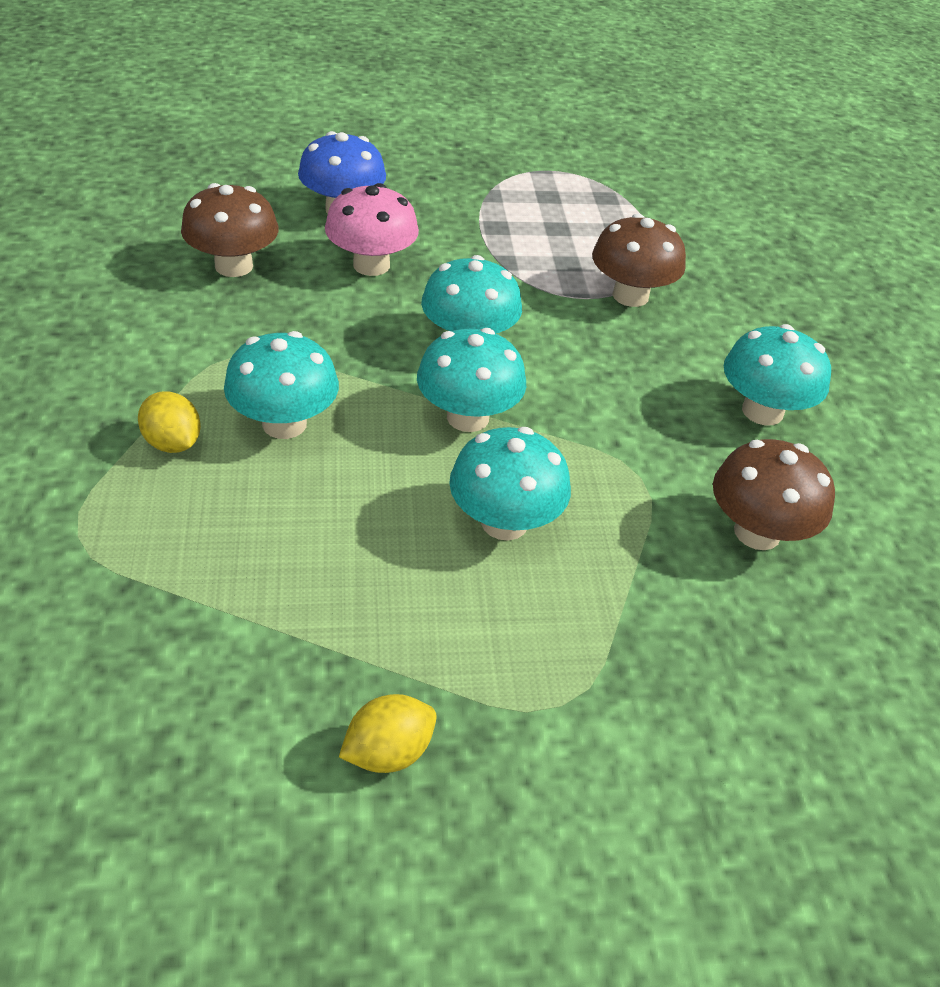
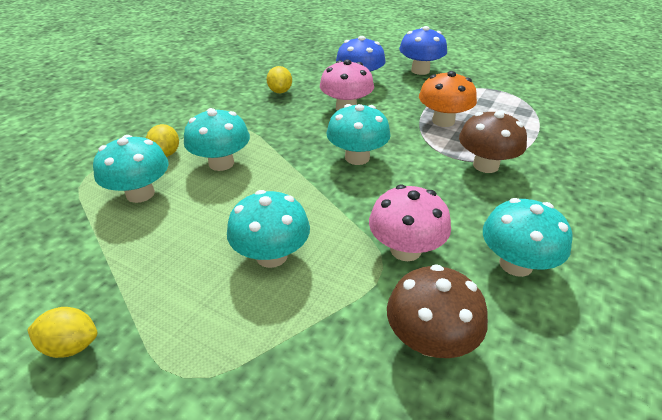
camera: 40 degrees right, 5 degrees down
(234, 266) = (280, 91): brown mushroom -> yellow lemon
(413, 164) = (420, 70): none -> blue mushroom
(467, 417) = (314, 194): turquoise mushroom -> turquoise mushroom (140, 194)
(523, 244) = (443, 121): none -> orange mushroom
(644, 444) = (405, 249): none -> pink mushroom

